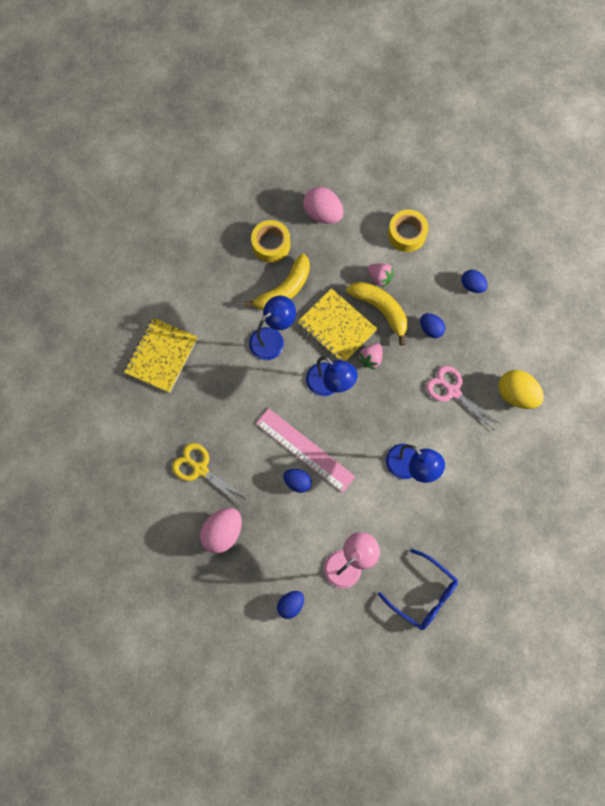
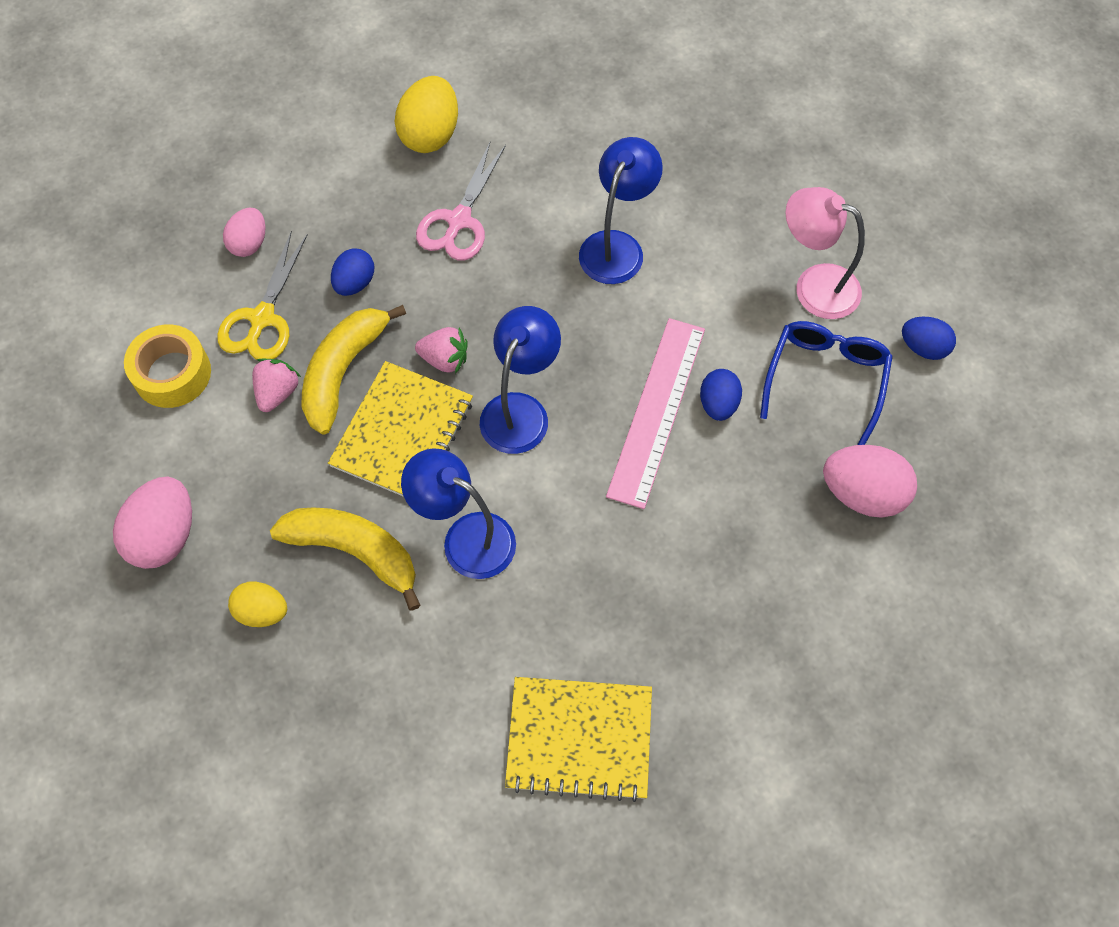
camera: 110 degrees left, 10 degrees down
(200, 469) = (771, 575): yellow scissors -> yellow scissors (262, 318)
(271, 245) = (262, 611): yellow tape -> yellow egg
(423, 594) = (808, 173): blue glasses -> blue glasses (825, 379)
(472, 285) = (249, 243): blue egg -> pink egg

